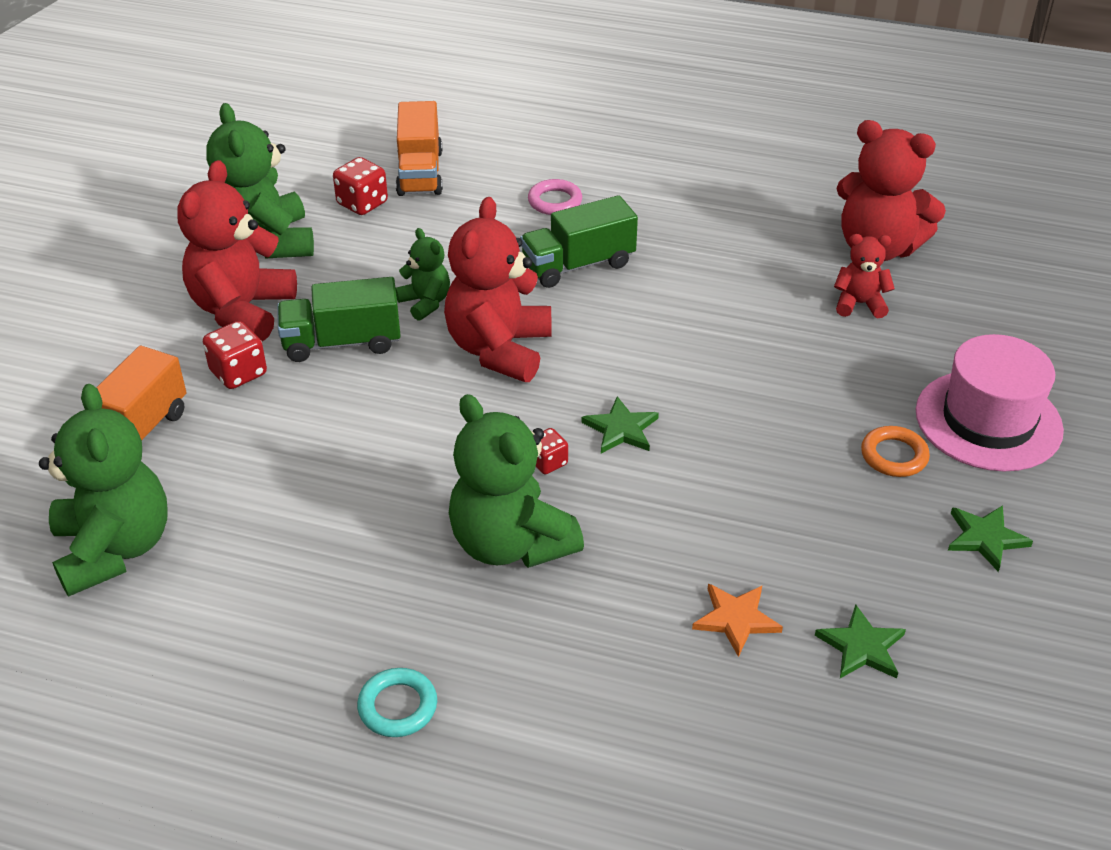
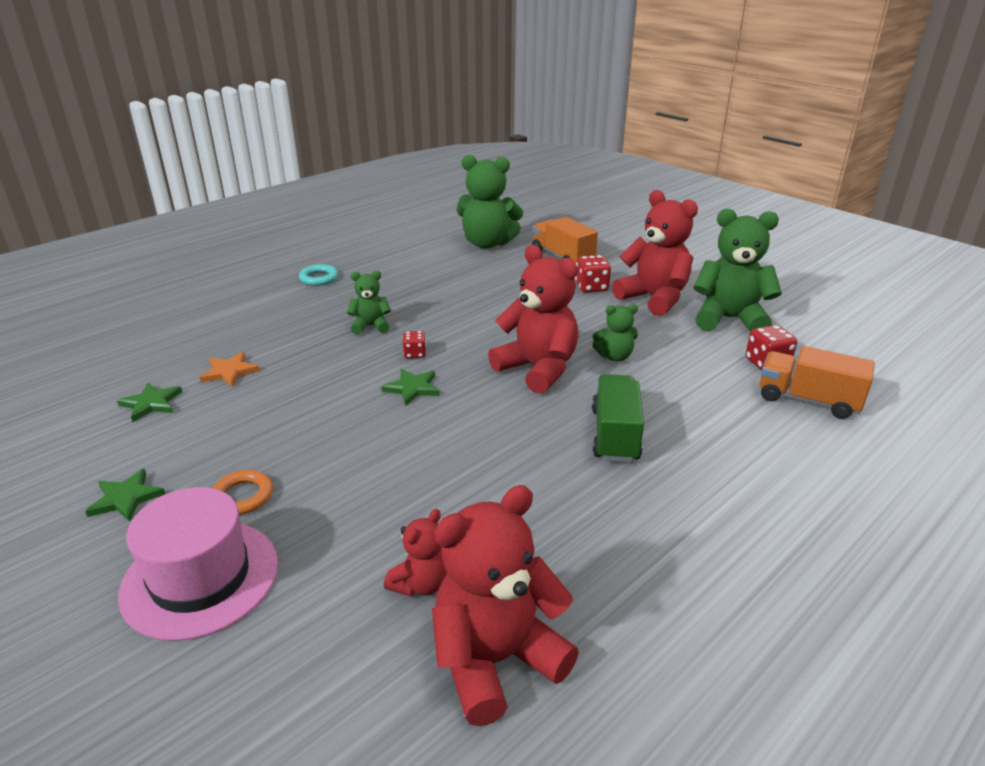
camera: 120 degrees right, 10 degrees down
(342, 342) = (594, 320): green truck -> none
(510, 543) = (370, 326): green teddy bear -> green teddy bear, size x0.52
(555, 201) = (724, 455): pink ring -> none

